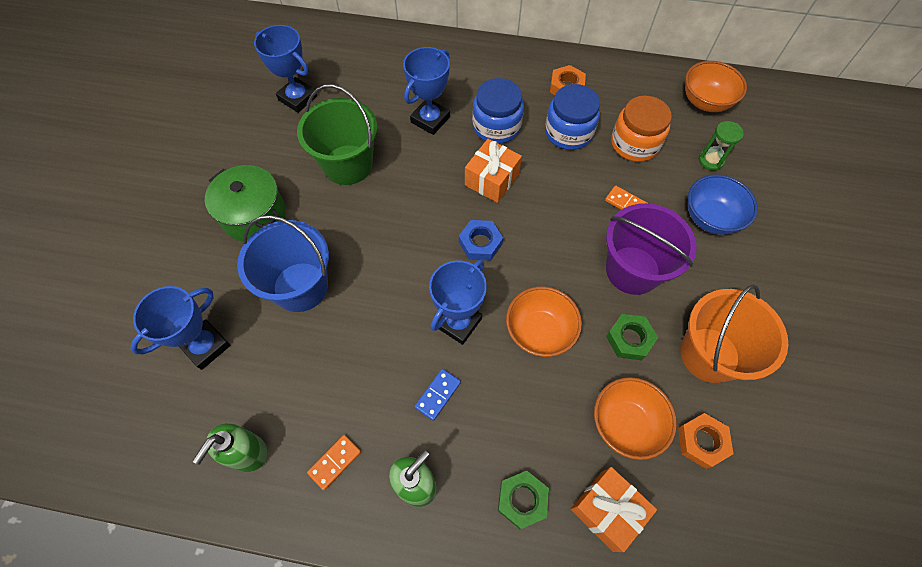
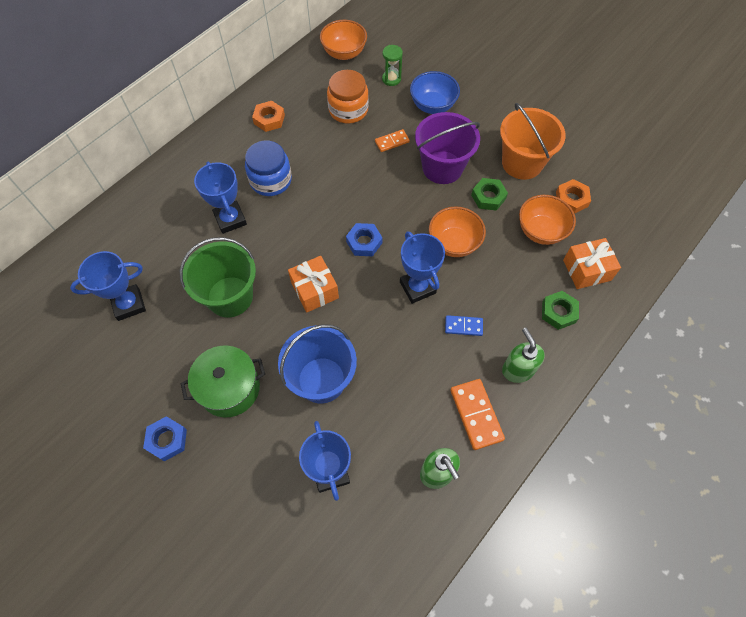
camera: 60 degrees left, 0 degrees up
(183, 197) = (167, 440): none -> blue nut
(335, 462) = (476, 414): orange domino -> orange domino, size x1.66
(438, 395) = (463, 326): blue domino -> blue domino turned 60 degrees counterclockwise
(492, 179) = (316, 208): orange gift -> orange gift (314, 290)
(568, 132) = (310, 140): blue jar -> none

